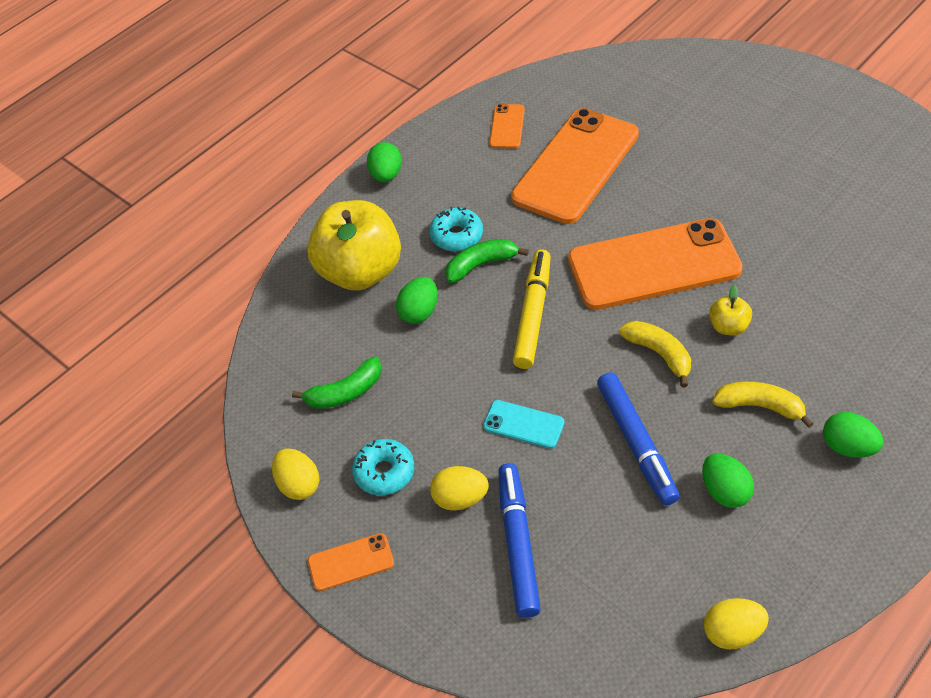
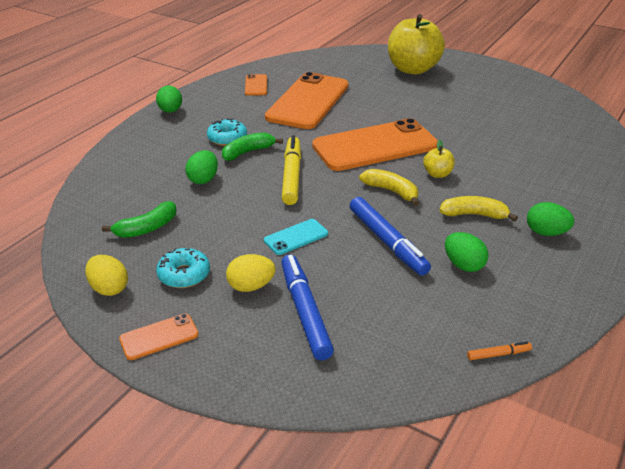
camera: 15 degrees left, 15 degrees down
(360, 272) = (154, 160): yellow apple -> yellow apple (413, 69)
(523, 424) = (296, 237): turquoise phone -> turquoise phone turned 45 degrees counterclockwise
(732, 633) = (498, 354): yellow egg -> orange marker

